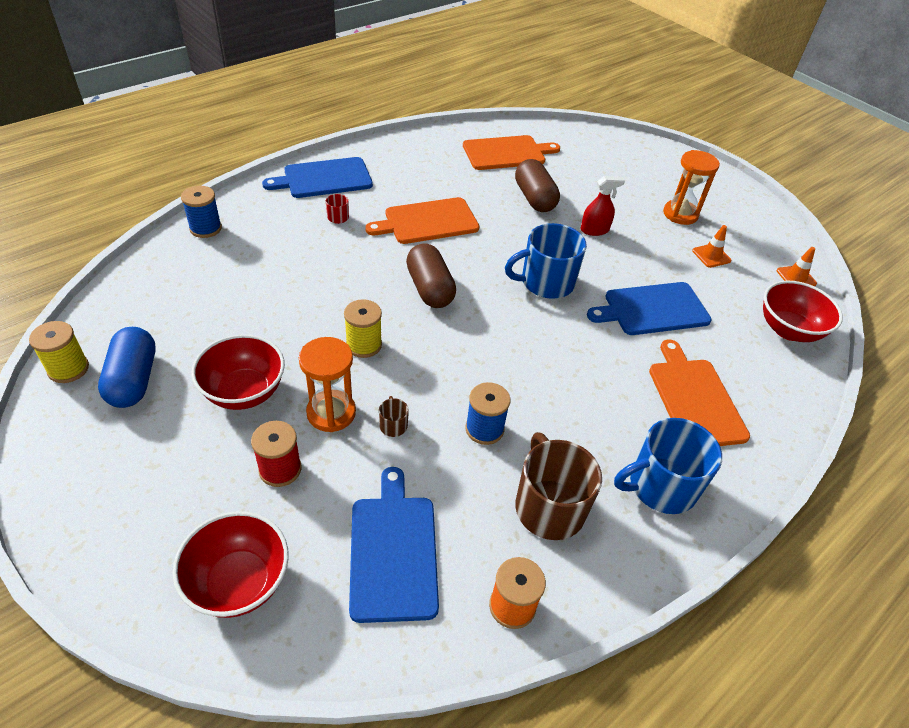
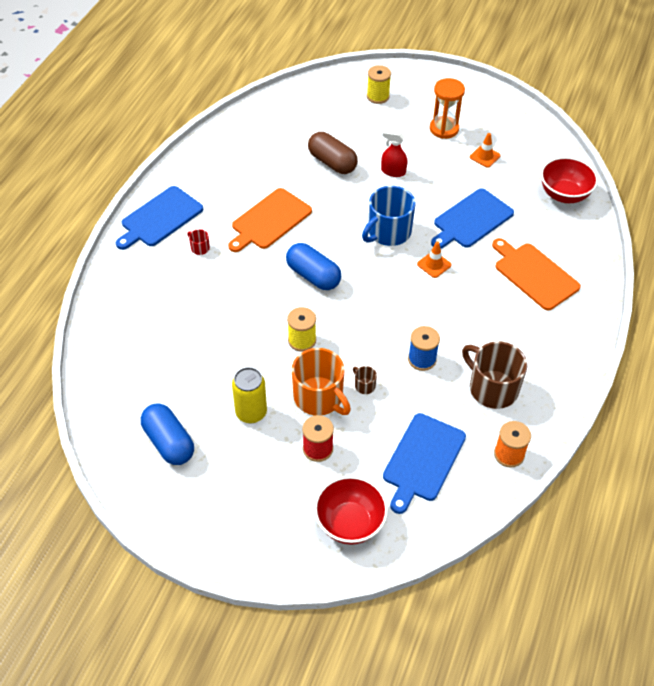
camera: 25 degrees left, 5 degrees up
(68, 369) = (116, 458): yellow spool -> yellow spool (378, 96)
(205, 228) = (108, 305): blue spool -> none
(244, 392) = (251, 412): red bowl -> yellow can
(331, 413) = (319, 397): orange hourglass -> orange mug
(393, 551) = (423, 460): blue cutting board -> blue cutting board turned 120 degrees counterclockwise
(430, 289) = (313, 276): brown capsule -> blue capsule
(507, 153) = (282, 128): orange cutting board -> none
(594, 230) = (393, 171): red spray bottle -> red spray bottle turned 120 degrees counterclockwise
(660, 486) = (546, 343): blue mug -> none
(796, 277) = (548, 149): orange traffic cone -> orange traffic cone (434, 264)

